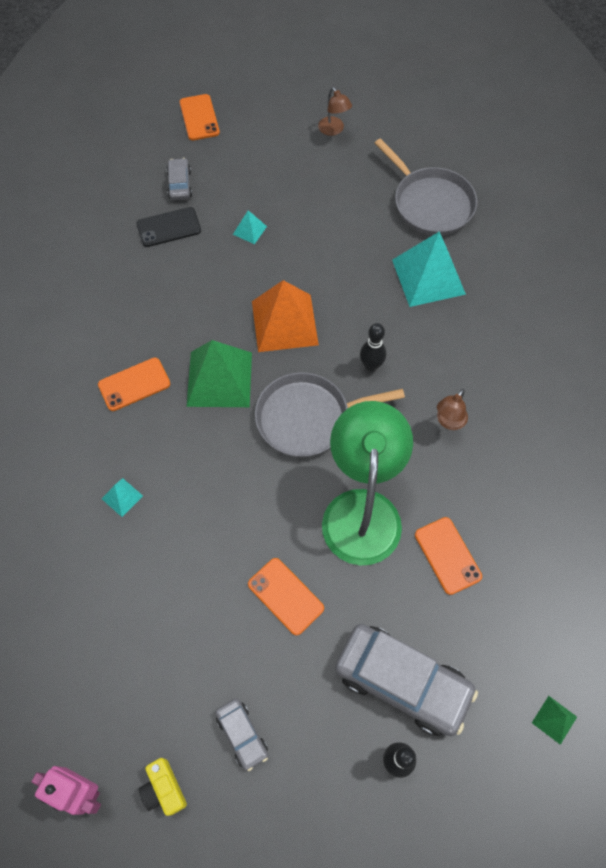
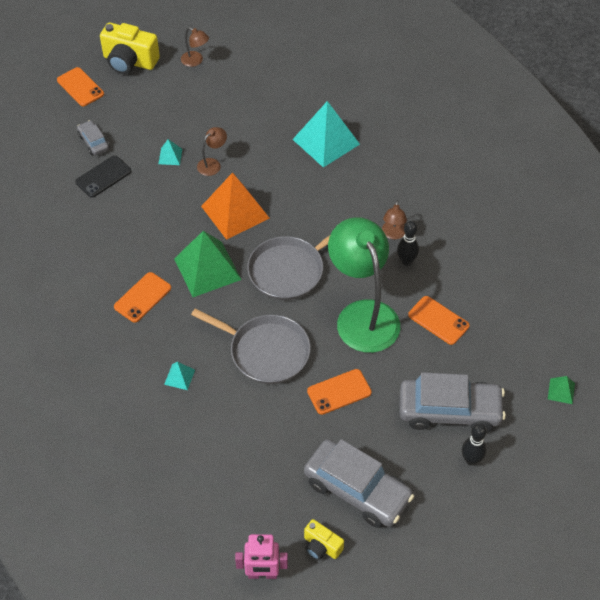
camera: 25 degrees left, 10 degrees down
(242, 734) = (357, 490): grey car -> grey car, size x2.07
(264, 106) = (129, 61): none -> yellow camera
(285, 596) = (339, 392): orange phone -> orange phone turned 45 degrees counterclockwise
(290, 256) = (212, 164): none -> brown lamp
(371, 365) = (317, 217): black bowling pin -> black bowling pin (406, 261)
(430, 203) = (300, 89): grey pan -> grey pan (266, 351)

